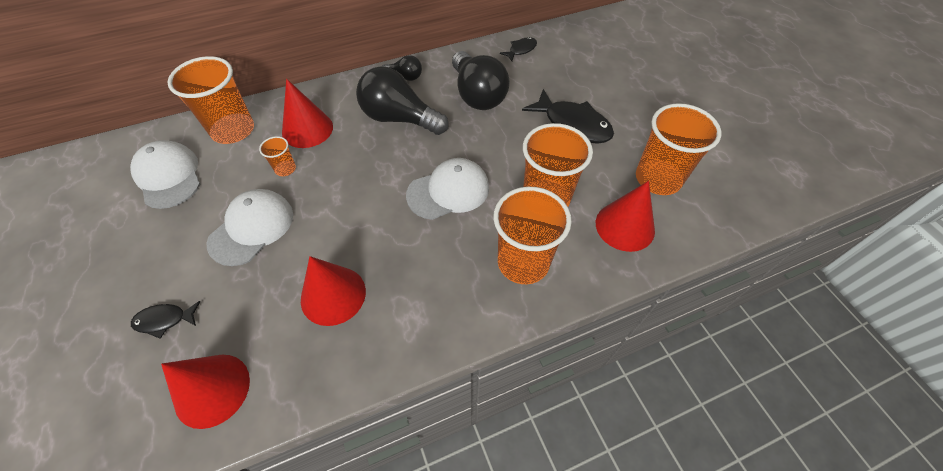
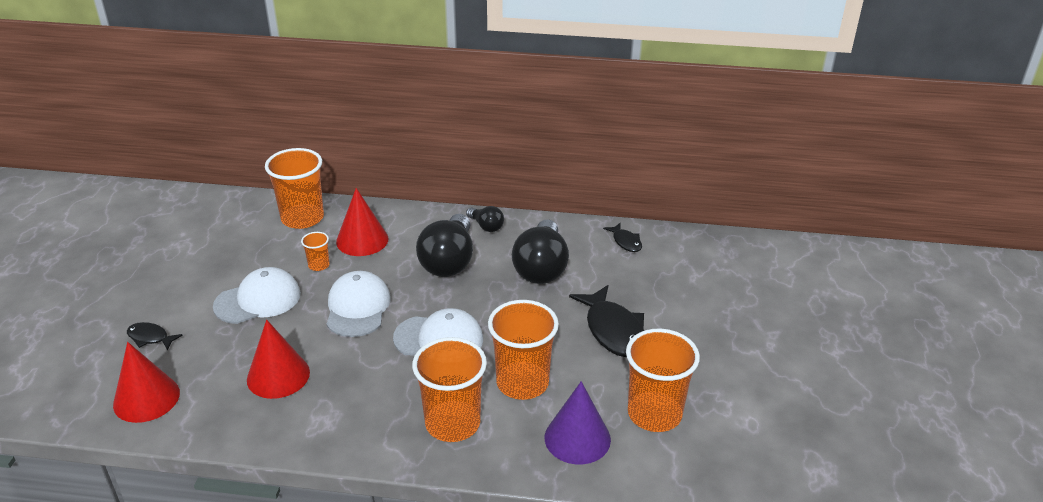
camera: 30 degrees right, 20 degrees down
(169, 176) = (228, 236): white cap -> white cap (357, 307)
(399, 118) = (449, 261): black light bulb -> black light bulb turned 135 degrees counterclockwise
(521, 50) = (626, 242): black fish -> black fish turned 75 degrees clockwise
(625, 226) = (577, 438): red cone -> purple cone

